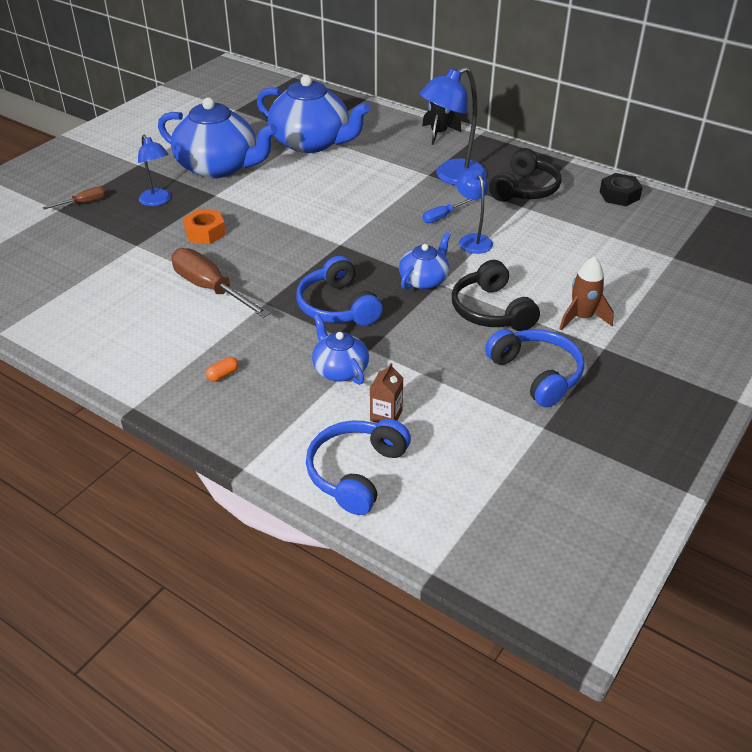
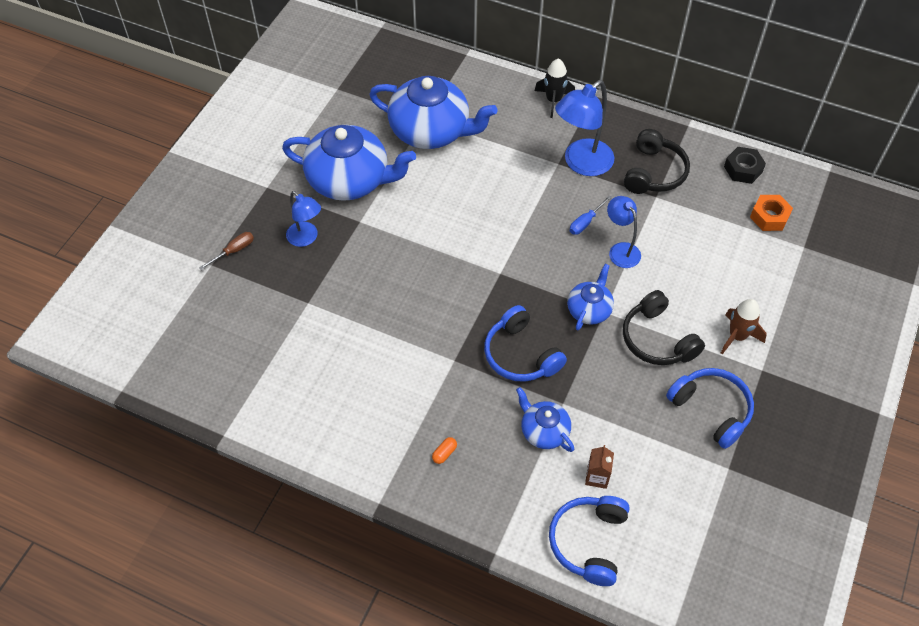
camera: 10 degrees left, 15 degrees up
(205, 232) = (368, 276): orange nut -> orange nut (769, 217)
(210, 289) = (398, 350): brown screwdriver -> none

